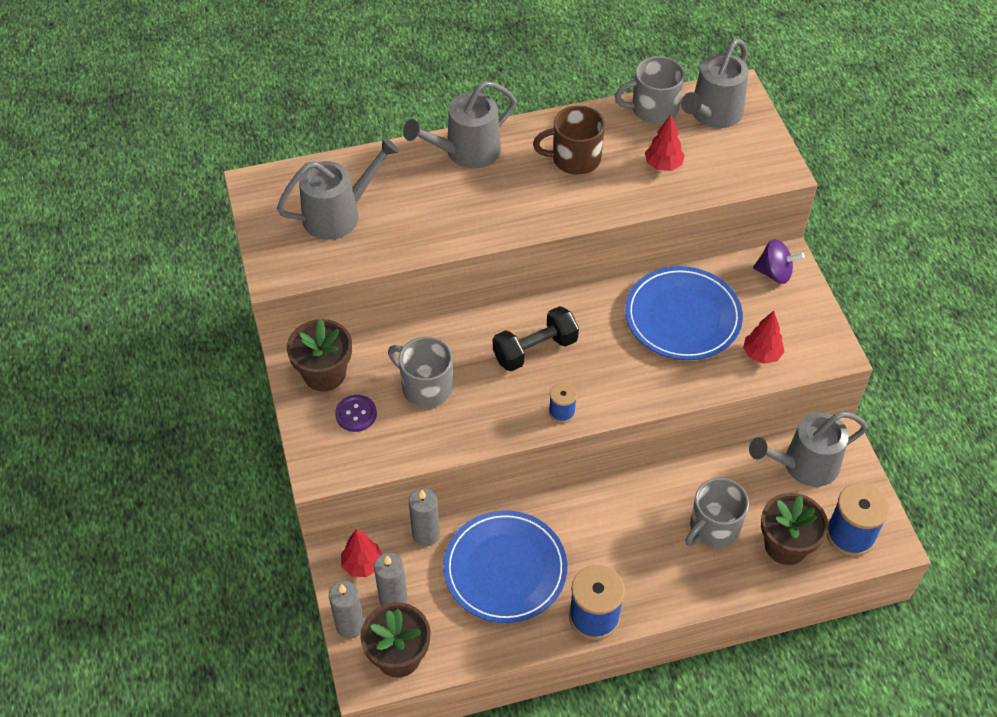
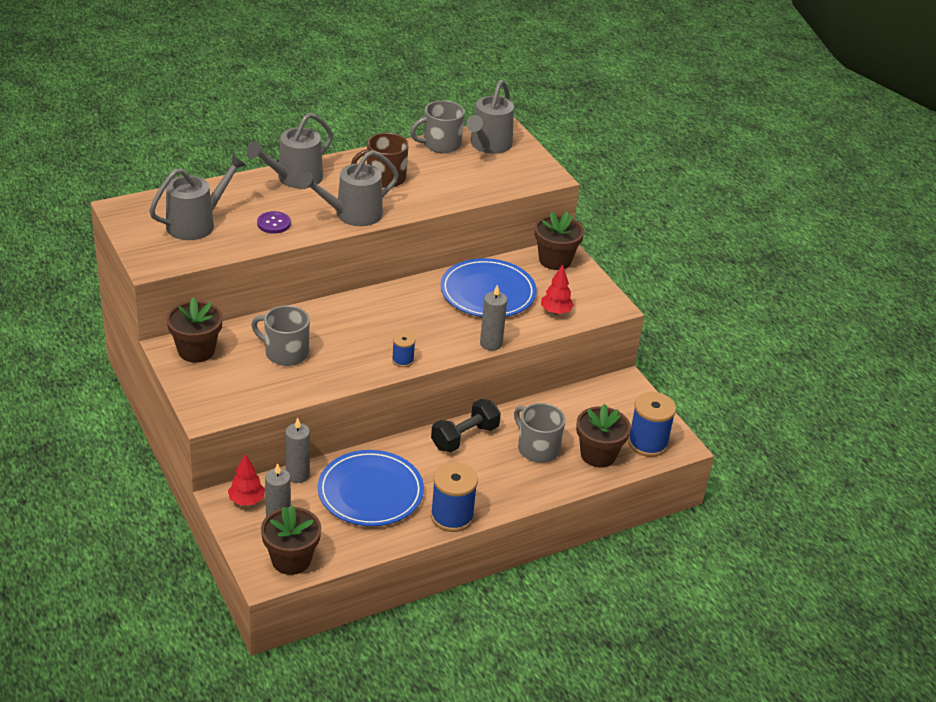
camera: 15 degrees left, 15 degrees down
(350, 626) = (244, 543): grey candle -> grey candle (491, 344)
(356, 414) = (229, 375): purple button -> purple button (274, 223)
(535, 350) = (372, 322): black dumbbell -> black dumbbell (464, 437)
(663, 165) = (456, 178): red tree -> none
(713, 527) = (537, 448): grey mug -> grey mug turned 105 degrees clockwise
(774, 273) = (555, 260): purple spinning top -> brown flower pot
(804, 465) = (601, 401): grey watering can -> grey watering can (352, 215)

